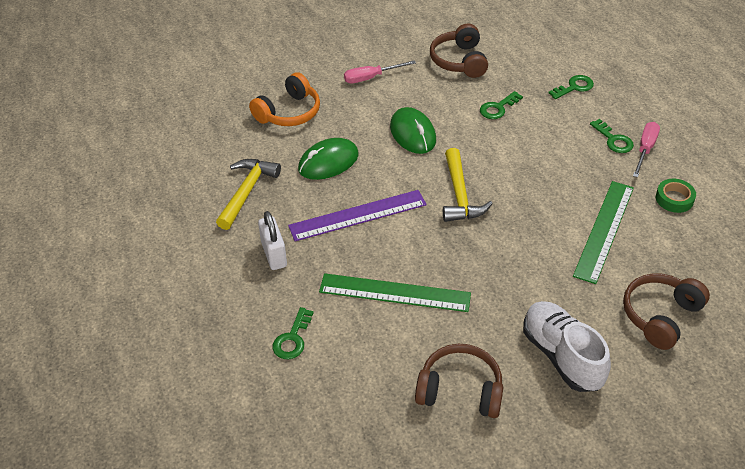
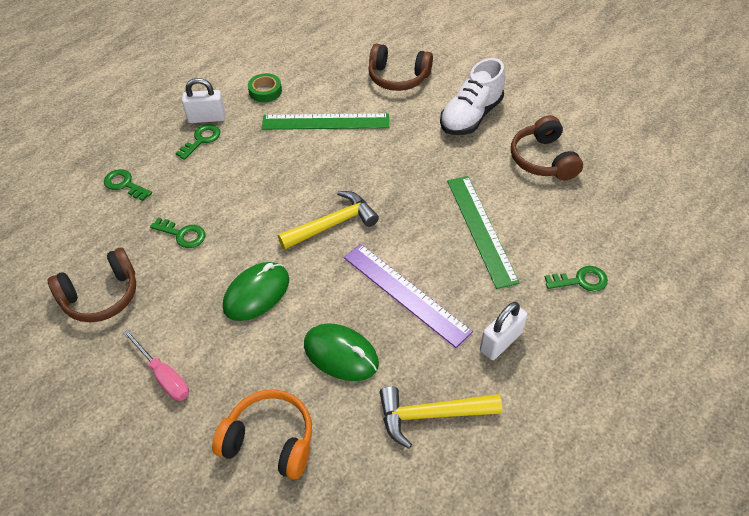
camera: 115 degrees left, 5 degrees up
(645, 149) = (207, 118): pink screwdriver -> white padlock

